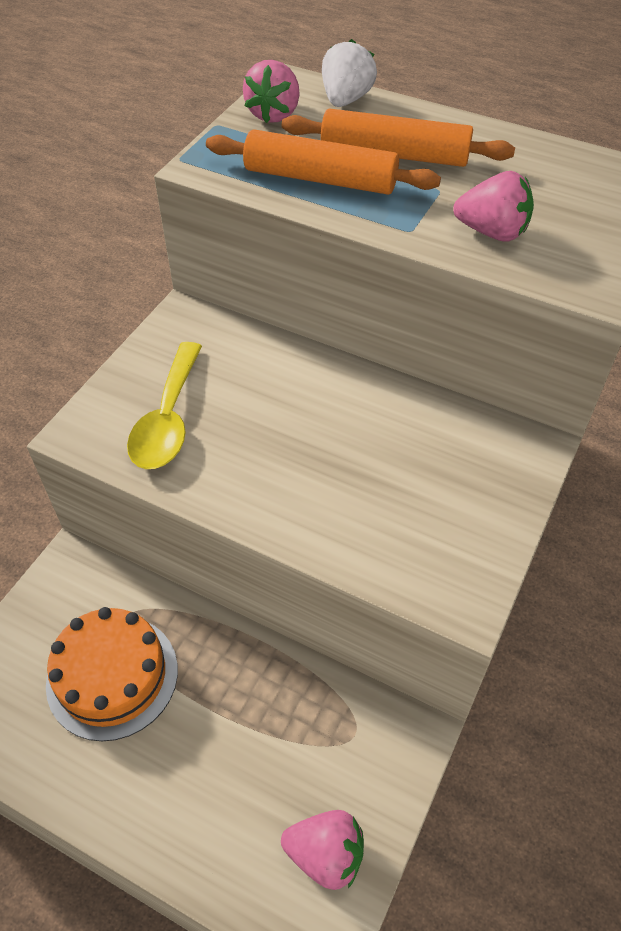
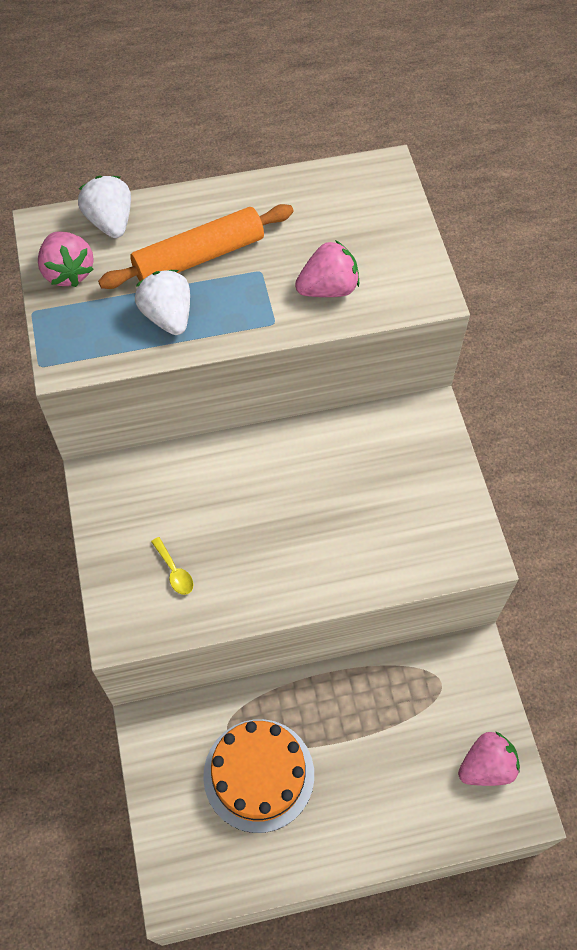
camera: 40 degrees left, 10 degrees up
(168, 419) = (174, 571): yellow spoon -> yellow spoon, size x0.45
(320, 179) = (168, 316): orange rolling pin -> white strawberry

